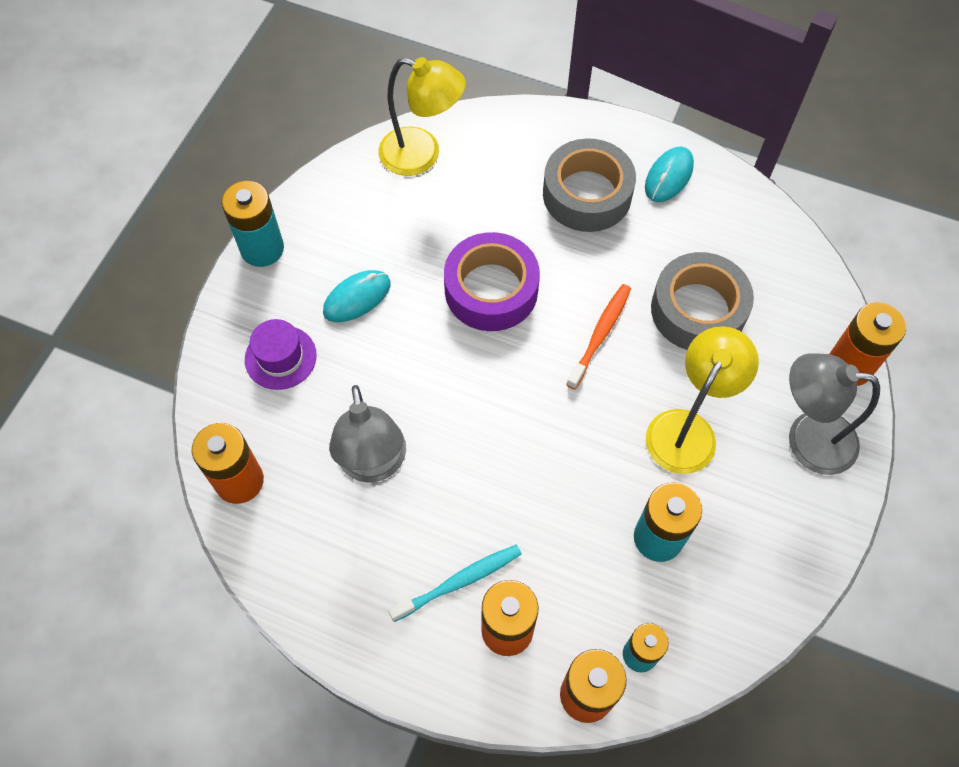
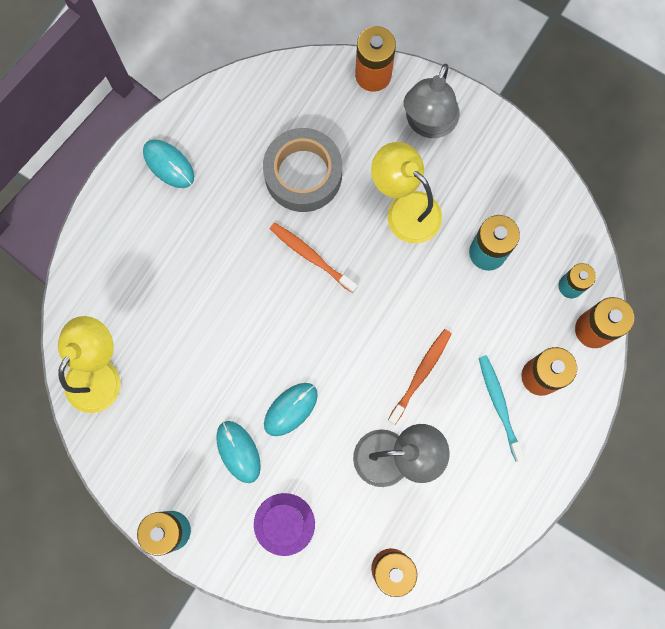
camera: 80 degrees left, 15 degrees up
(414, 342) = (290, 409): none -> turquoise mouse
(481, 479) = (420, 375): none -> orange toothbrush
(491, 290) = (252, 336): purple tape -> none
(587, 194) = (172, 237): grey tape -> none

